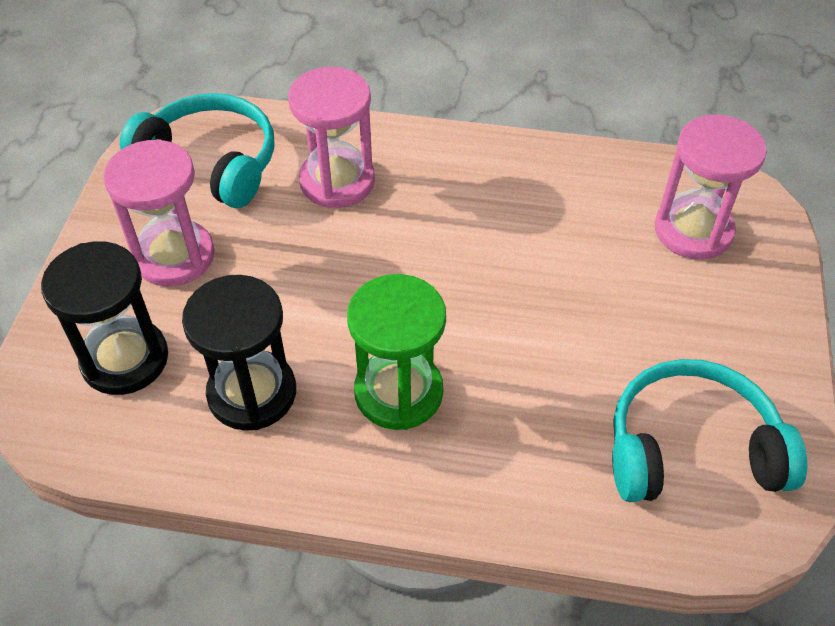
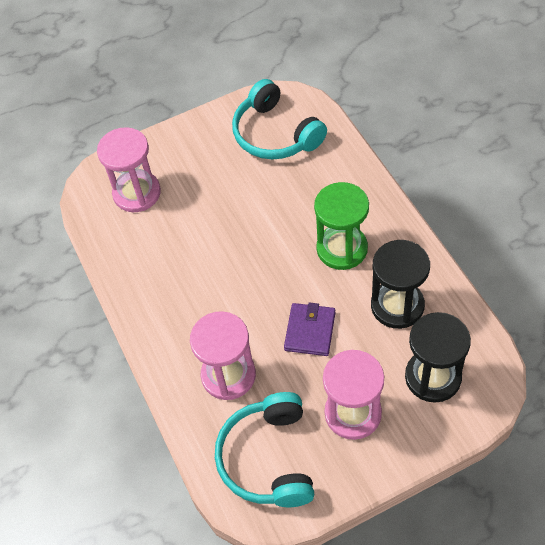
camera: 120 degrees left, 5 degrees up
(314, 281) = (310, 331): none -> purple wallet

